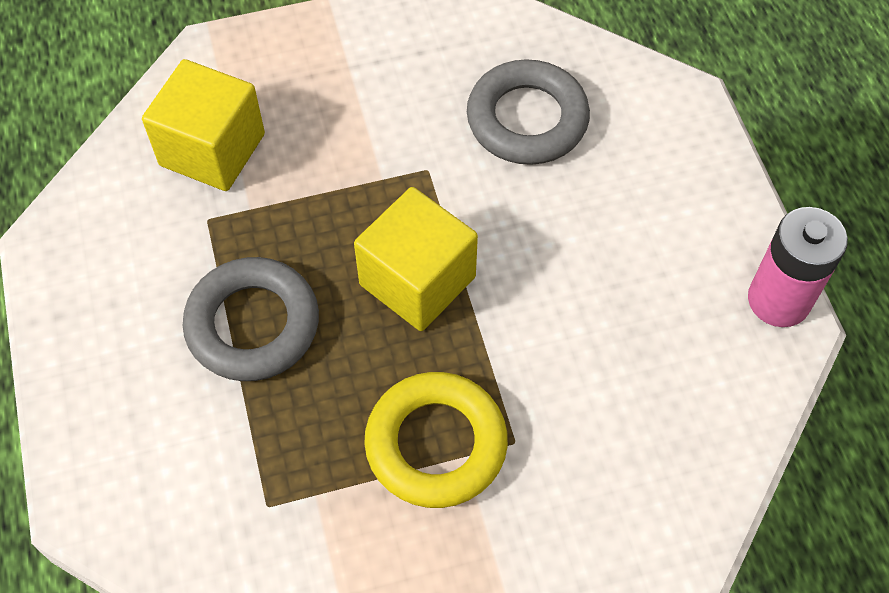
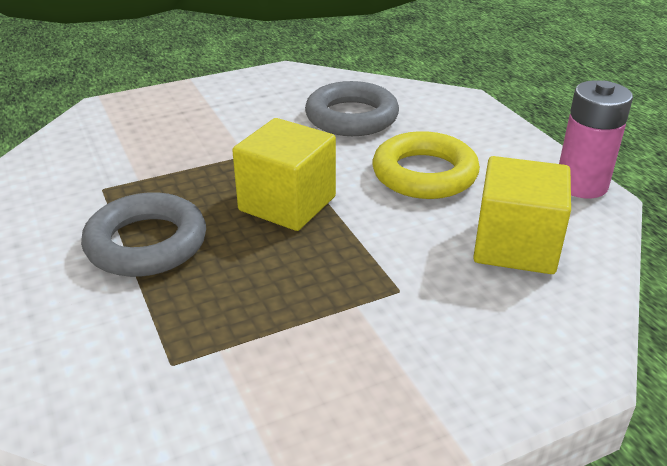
camera: 10 degrees left, 25 degrees down
(212, 149) = (105, 152): yellow cube -> yellow cube (515, 246)
(436, 444) = (328, 299): yellow ring -> yellow ring (424, 174)

